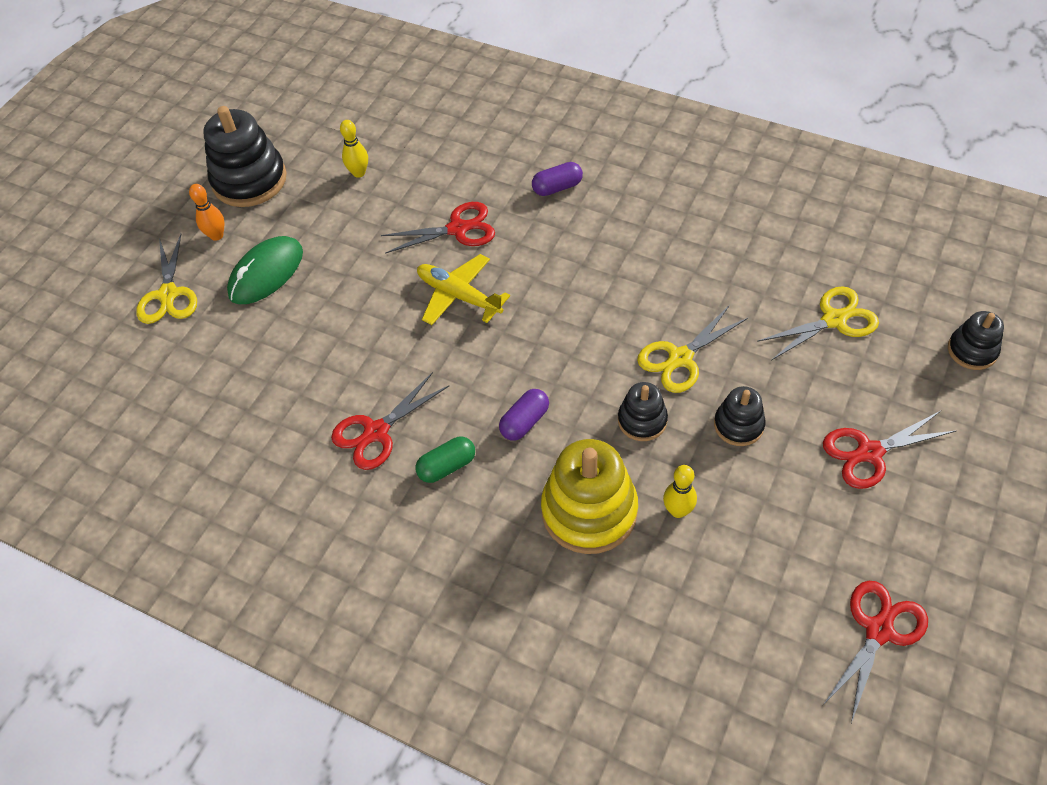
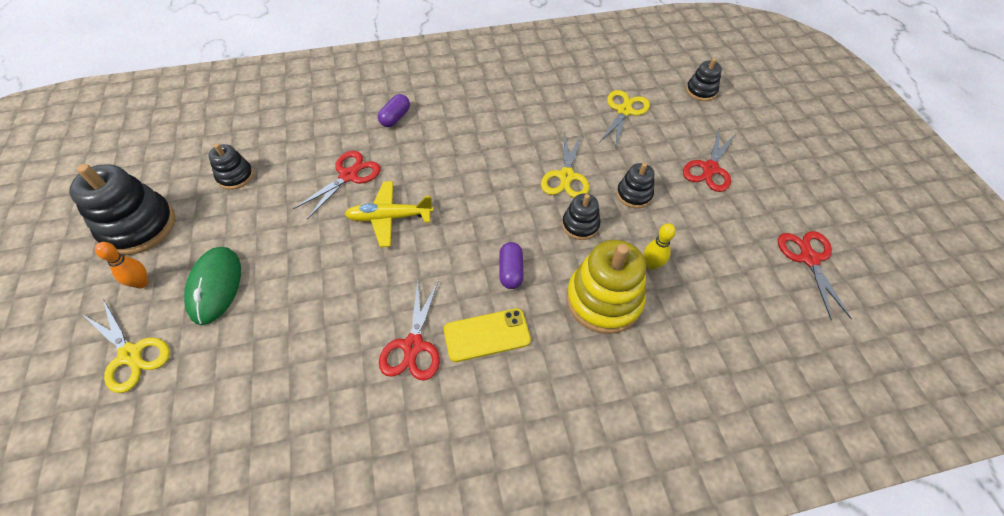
camera: 45 degrees left, 0 degrees up
(359, 173) = (235, 176): yellow bowling pin -> black stacking toy
(447, 466) = (487, 335): green capsule -> yellow phone

